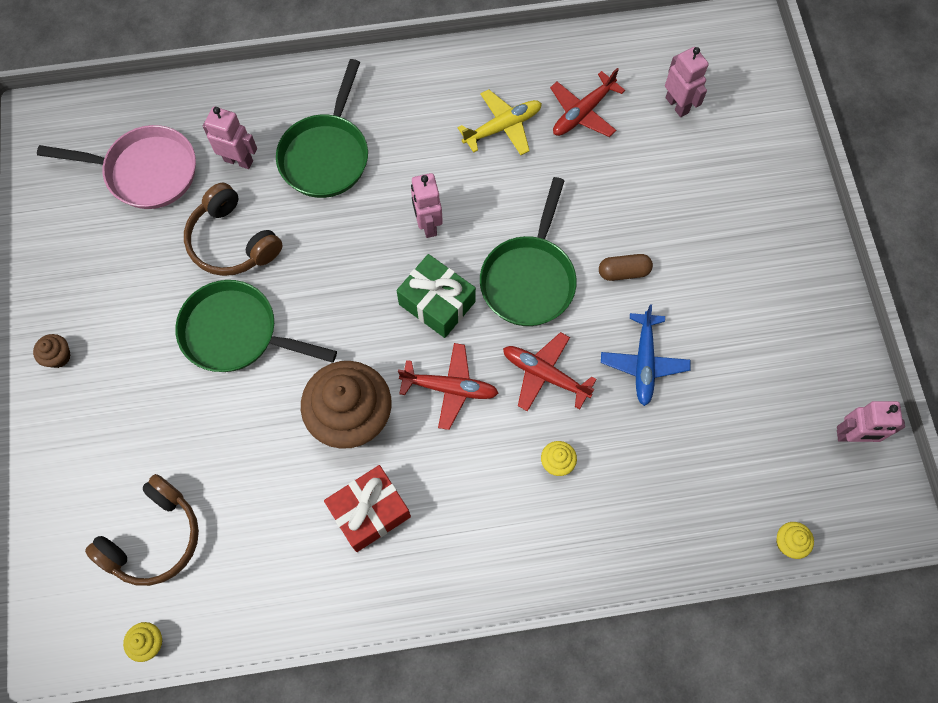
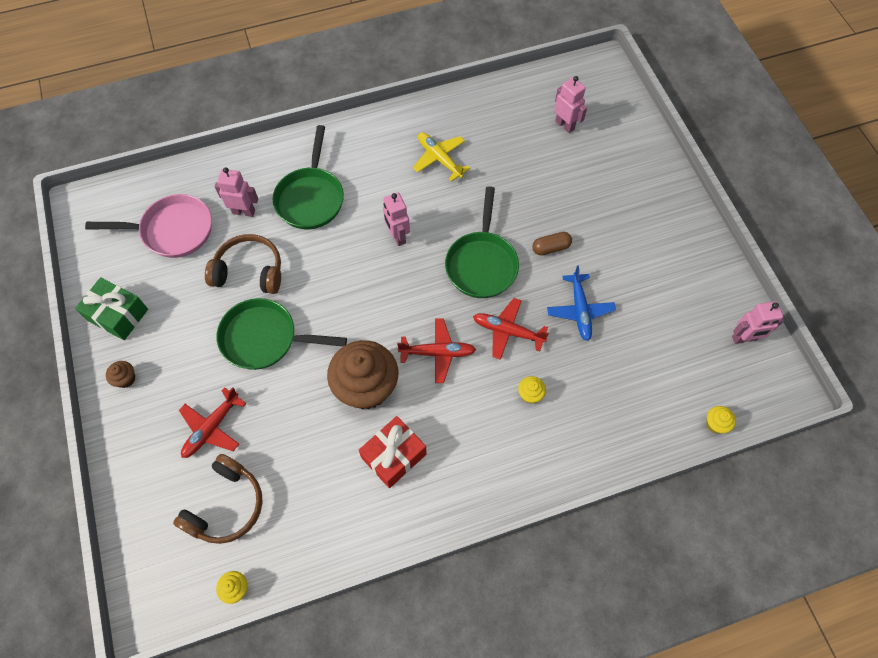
camera: 10 degrees left, 5 degrees down
(232, 241) = (249, 271): brown headphones -> brown headphones turned 150 degrees clockwise
(437, 303) = (415, 292): green gift -> green gift (118, 315)
(502, 127) = (440, 159): yellow plane -> yellow plane turned 90 degrees counterclockwise
(583, 112) = (497, 140): red plane -> red plane (212, 428)

